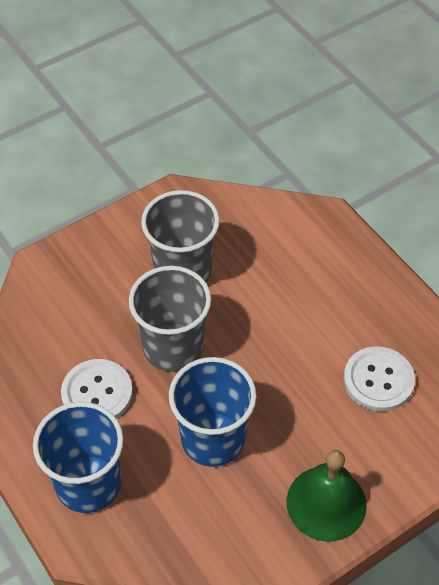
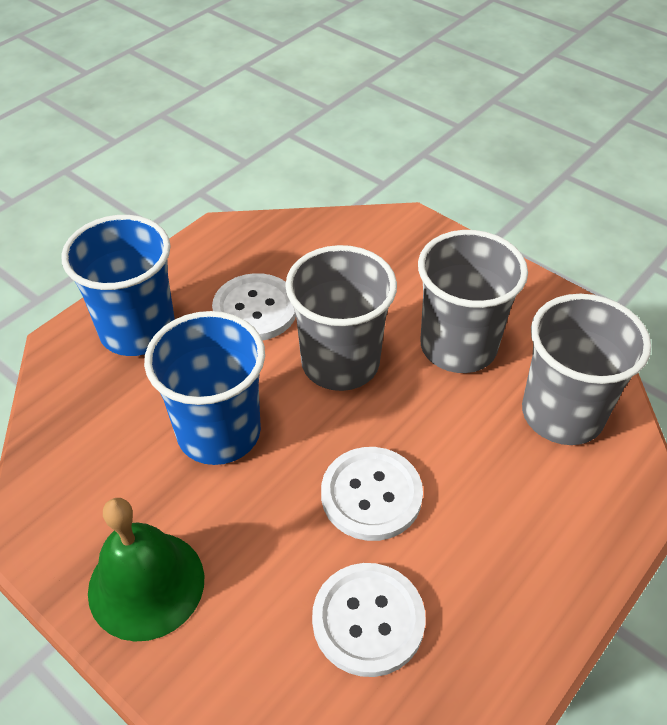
camera: 75 degrees right, 5 degrees down
(259, 233) = (562, 414): none -> grey cup
(291, 356) = (371, 495): none -> white button

